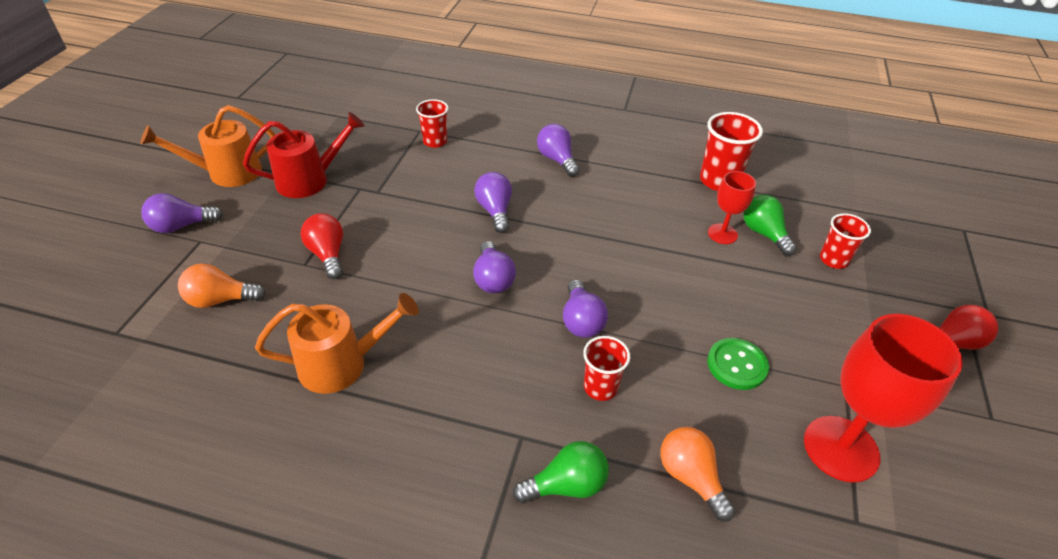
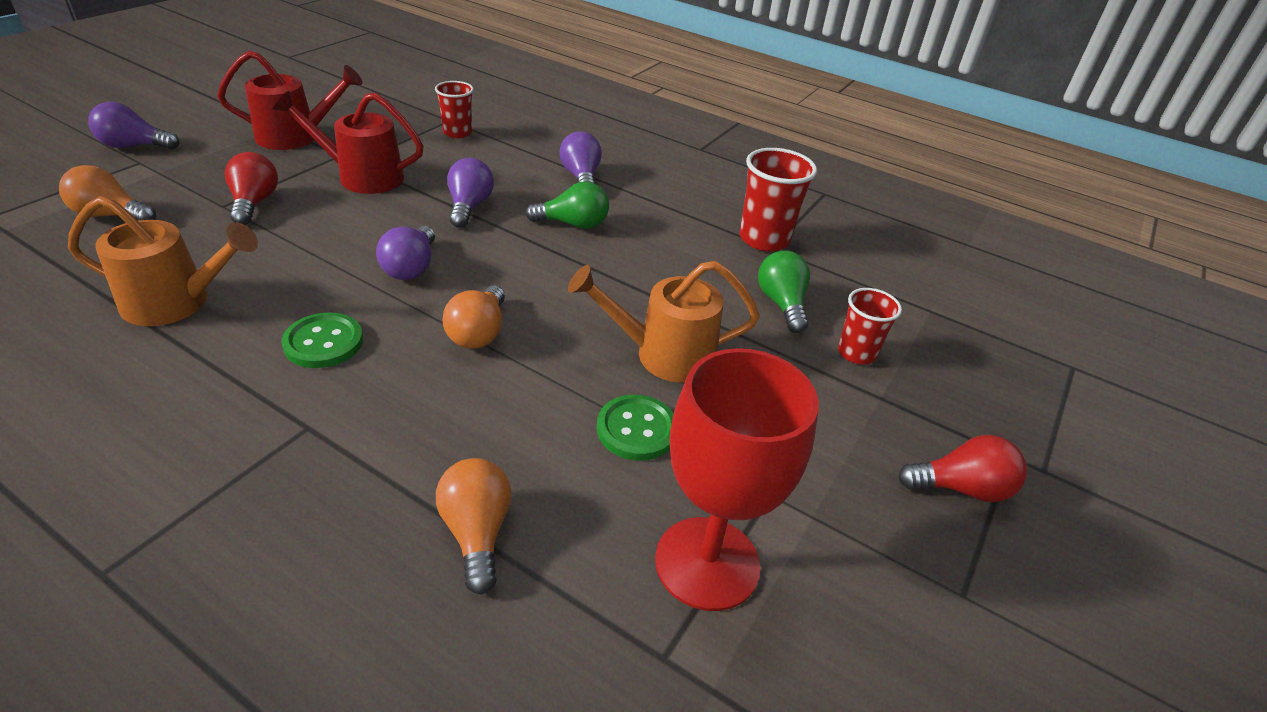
camera: 15 degrees right, 5 degrees down
(226, 173) = (219, 113): orange watering can -> orange watering can (663, 355)
(392, 205) = (361, 176): none -> red watering can
(479, 364) = (323, 342): none -> green button
(566, 485) = (316, 492): green light bulb -> green light bulb (573, 224)
(581, 321) = (478, 333): purple light bulb -> orange light bulb
(600, 387) = (444, 404): red cup -> none
(722, 234) = (726, 291): red goblet -> none

